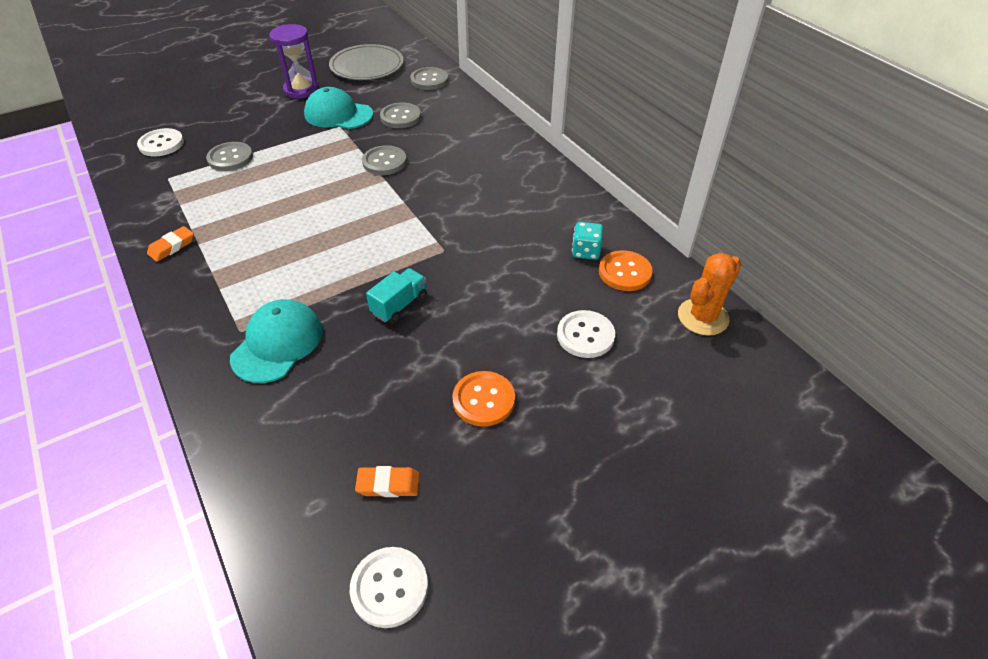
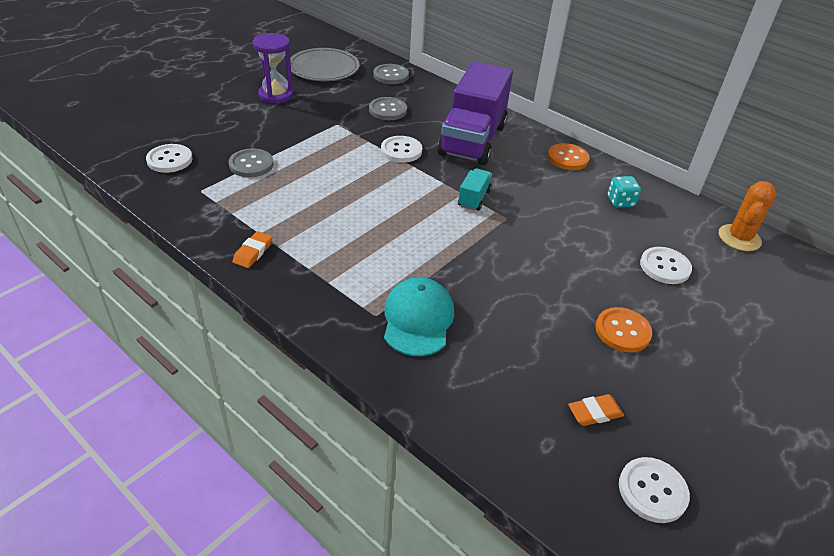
camera: 20 degrees left, 5 degrees down
(338, 114) = (328, 114): turquoise cap -> none
(384, 162) = (401, 150): grey button -> white button
(399, 305) = (501, 268): turquoise truck -> turquoise truck (474, 198)
(467, 160) = (473, 140): none -> purple truck
(625, 272) = (660, 213): orange button -> orange button (567, 158)

